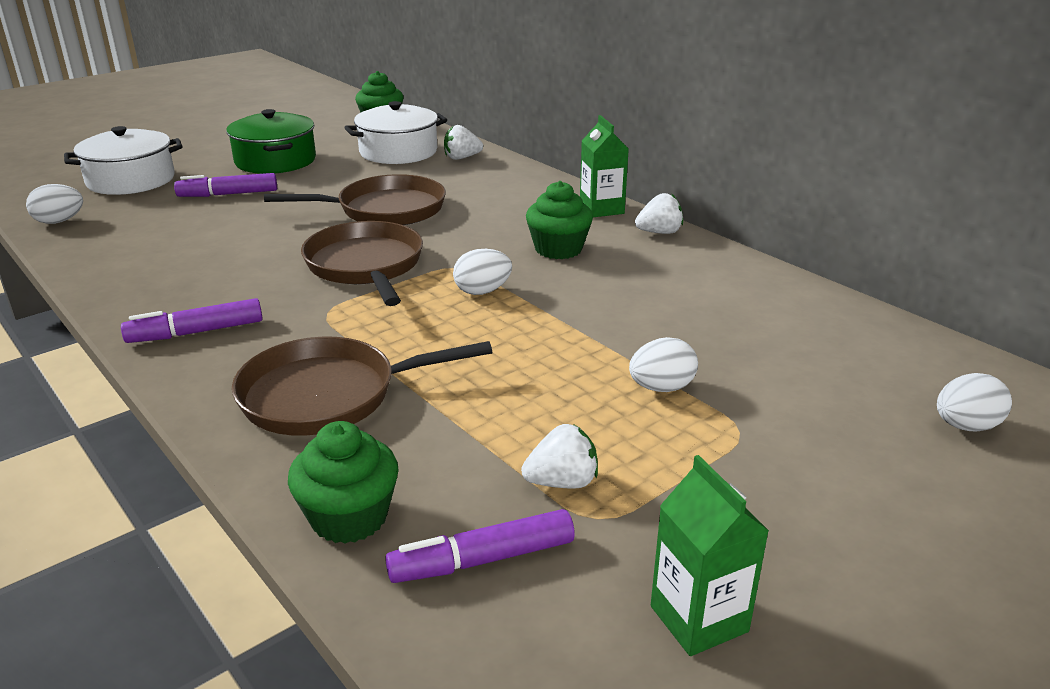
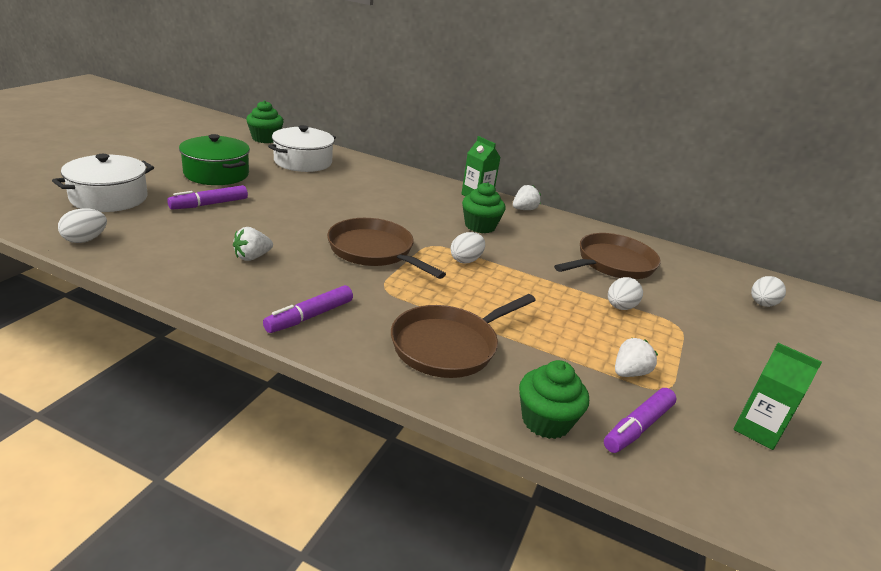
camera: 30 degrees left, 0 degrees up
(385, 210) = (342, 208): brown pan -> brown pan (612, 263)
(462, 158) = (352, 164): white strawberry -> white strawberry (252, 257)

